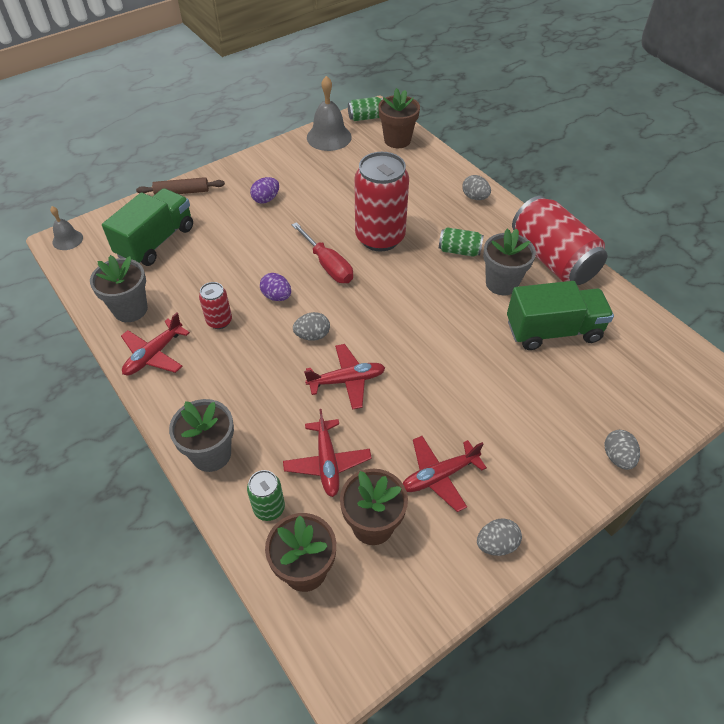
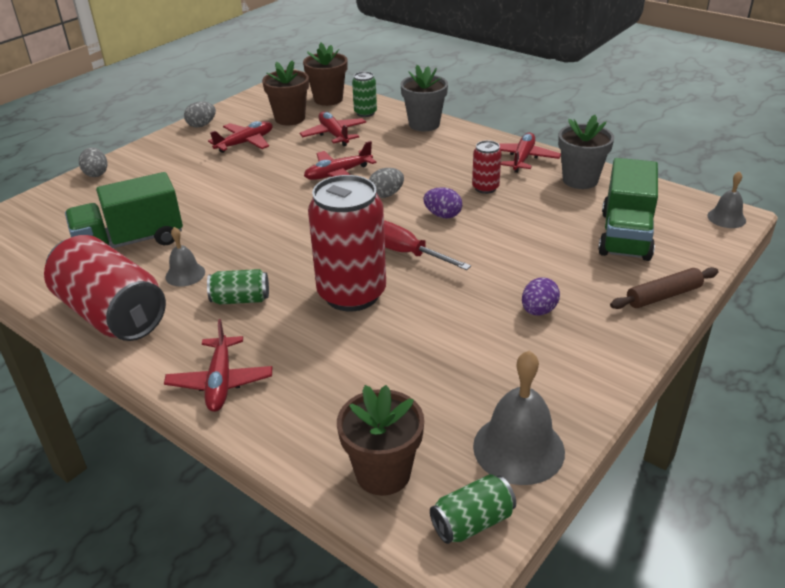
camera: 165 degrees right, 15 degrees down
(475, 197) = (220, 382): grey egg -> red plane
(501, 283) = (185, 274): grey flower pot -> grey bell

